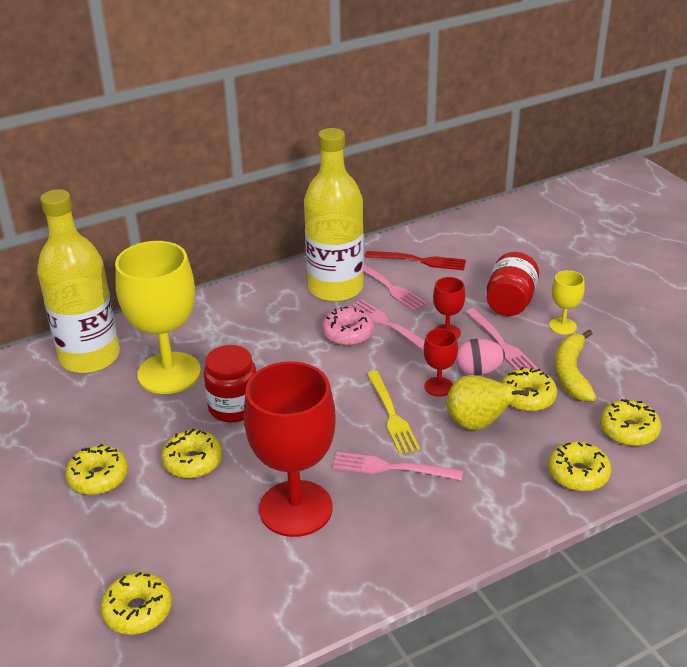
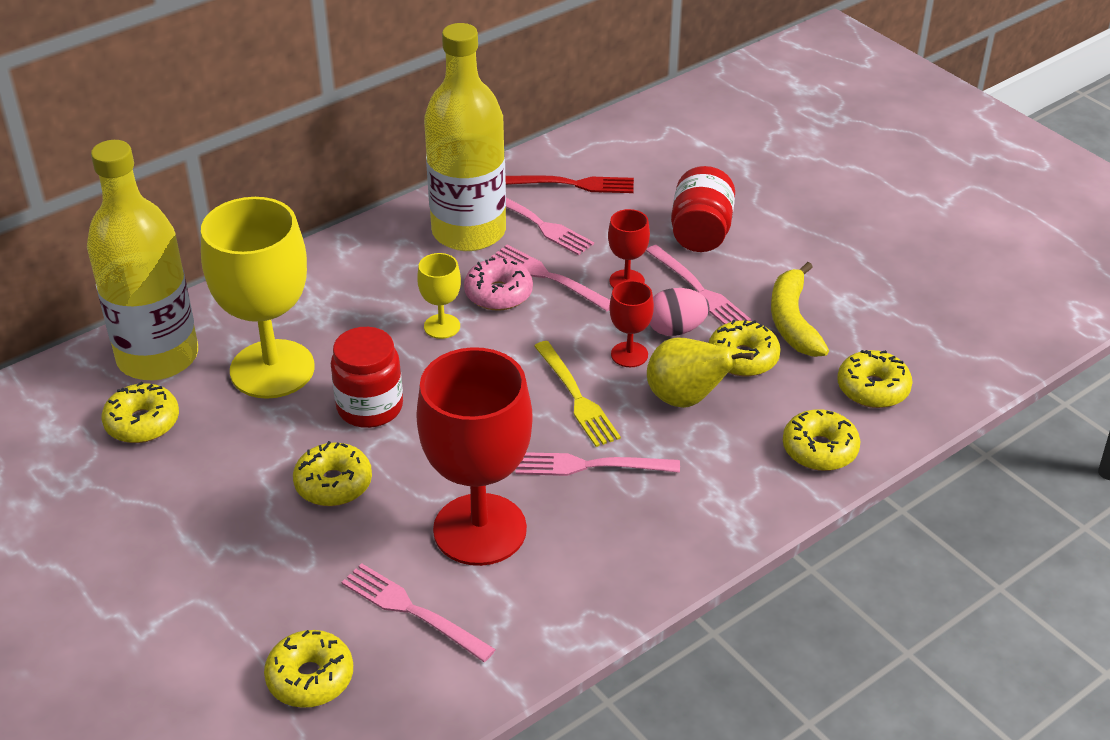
camera: 10 degrees left, 5 degrees up
(98, 477) = (214, 517): yellow donut -> yellow donut (142, 423)
(229, 566) = (412, 611): none -> pink fork
(562, 326) = (772, 259): yellow goblet -> yellow goblet (442, 326)

